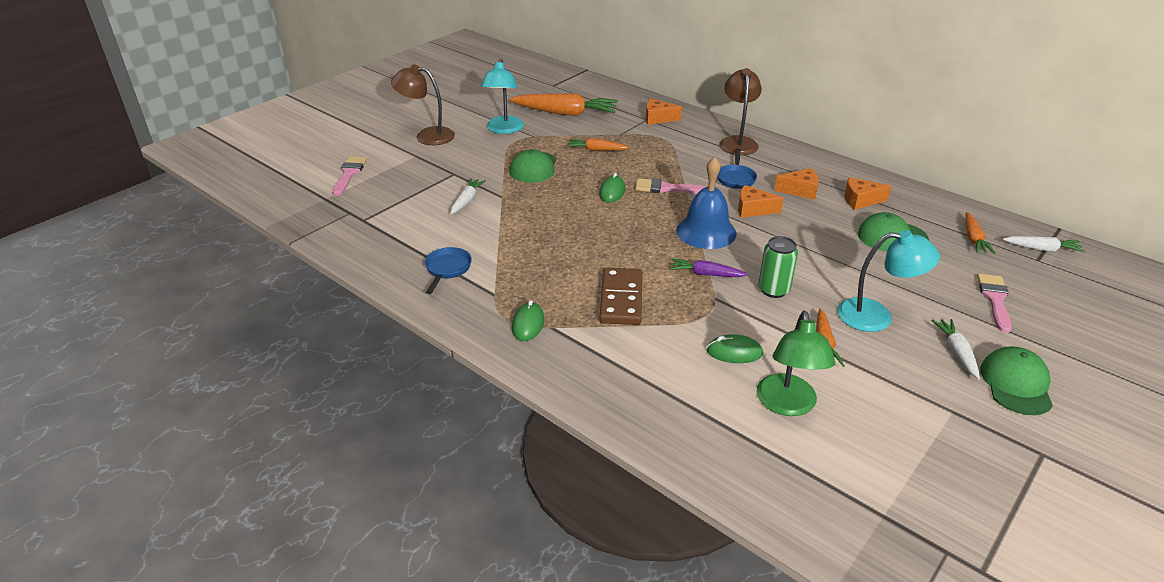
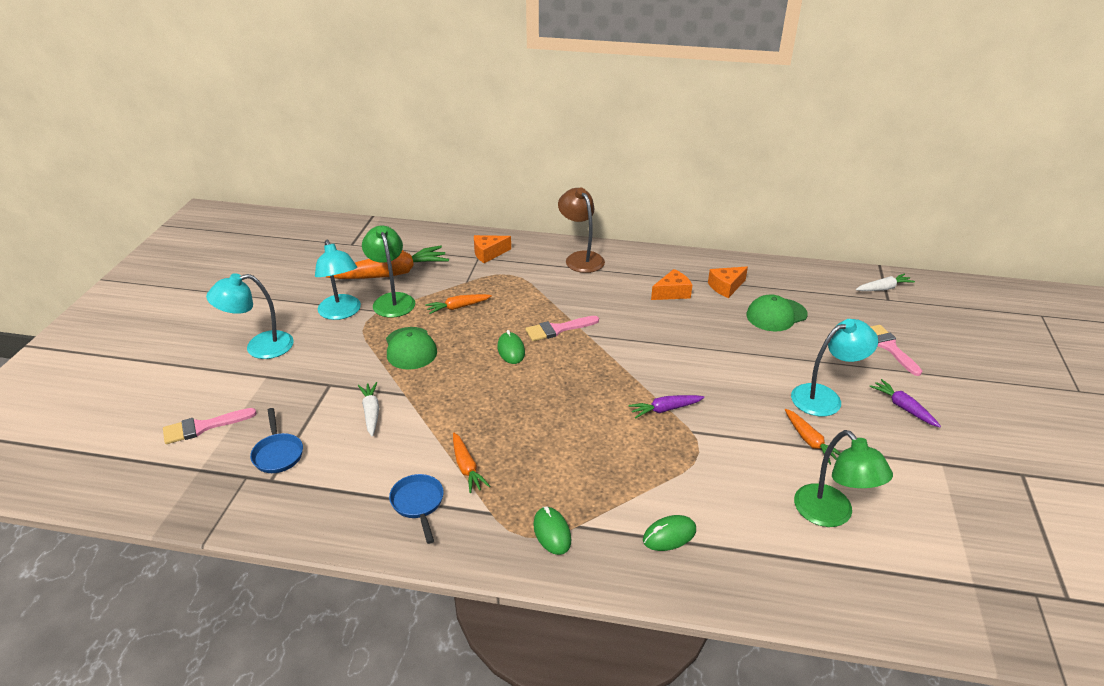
camera: 30 degrees left, 0 degrees up
(349, 174) = (203, 427): pink brush -> pink brush turned 90 degrees counterclockwise
(427, 136) = (259, 347): brown lamp -> turquoise lamp
(549, 131) = (392, 300): none -> green lamp
(621, 299) = (614, 467): brown domino -> none
(706, 231) = (629, 364): blue bell -> none
(734, 352) = (751, 481): green mouse -> green mouse (669, 535)
(736, 178) = (609, 297): blue pan -> blue pan (278, 454)
(753, 209) = (650, 326): orange cheese -> none
(773, 290) = (731, 403): green can -> none
(956, 352) = (903, 408): white carrot -> purple carrot
(973, 238) = (832, 295): orange carrot -> orange carrot (466, 467)
(1016, 384) = (960, 419): green cap -> none

